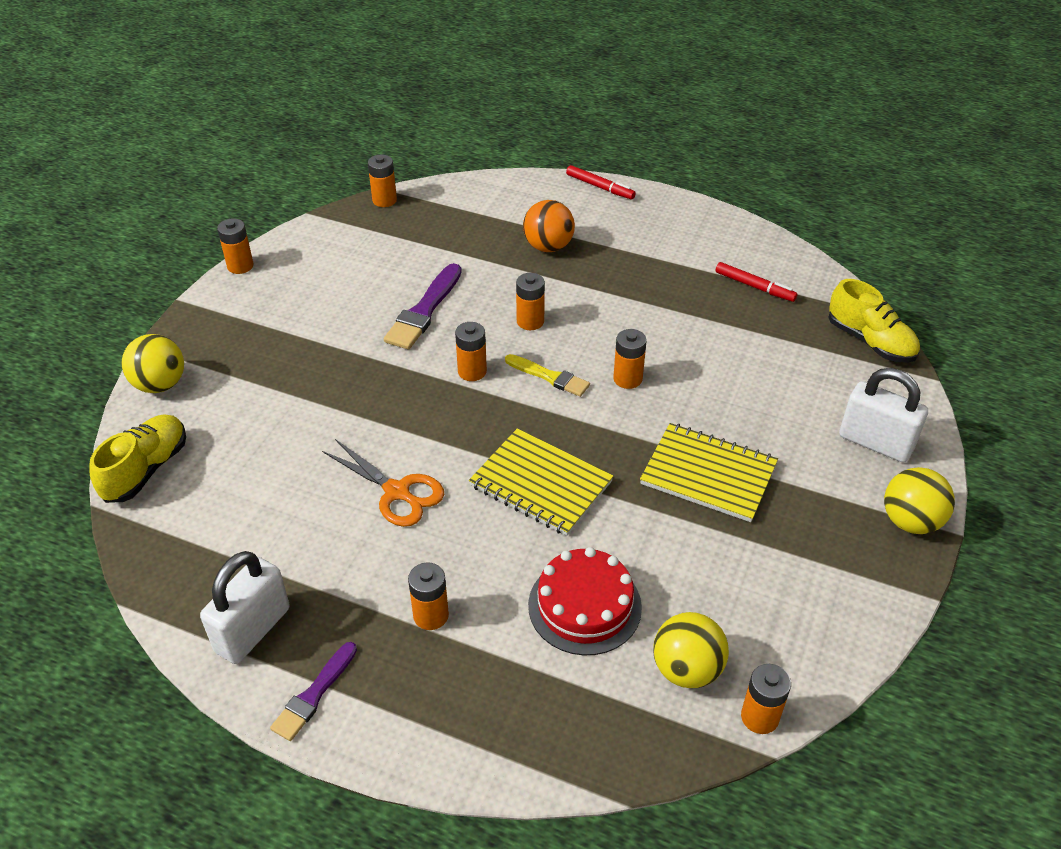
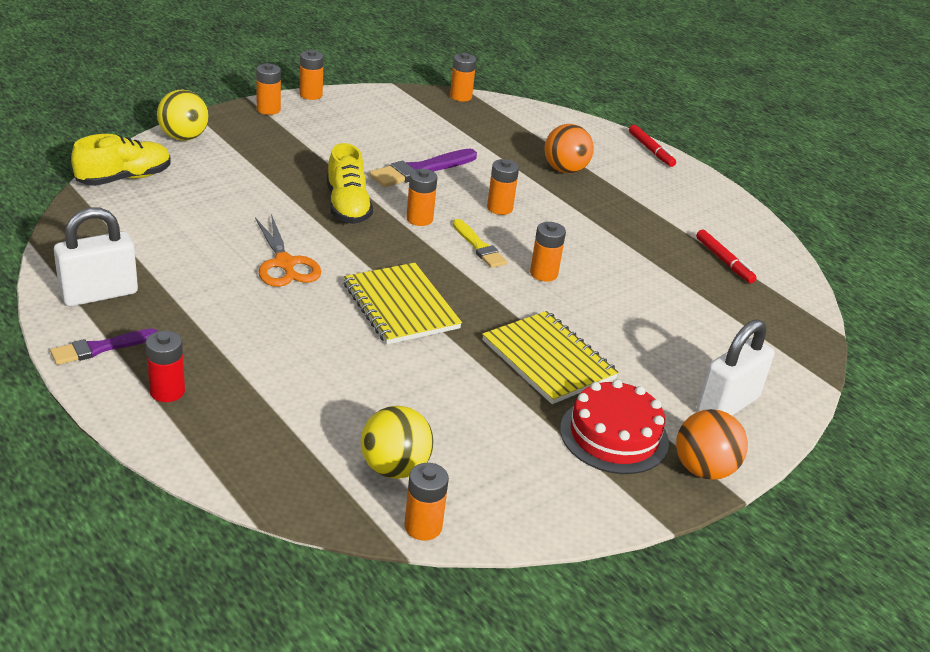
camera: 25 degrees right, 10 degrees down
(422, 707) = (167, 391): none -> red battery
(431, 615) = (231, 343): orange battery -> orange battery (268, 109)
(584, 606) = (354, 392): red cake -> red cake (614, 435)
(870, 341) = (797, 338): yellow shoe -> yellow shoe (347, 206)
(875, 443) = (727, 405): white padlock -> white padlock turned 75 degrees clockwise
(910, 521) = (703, 469): yellow ball -> orange ball

